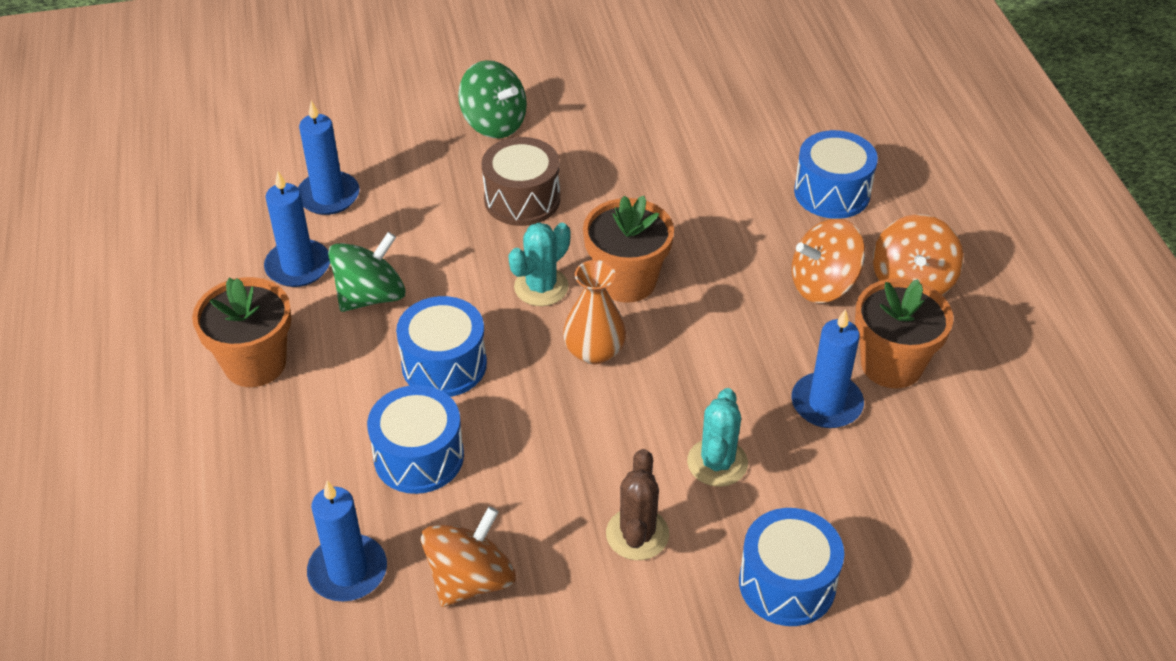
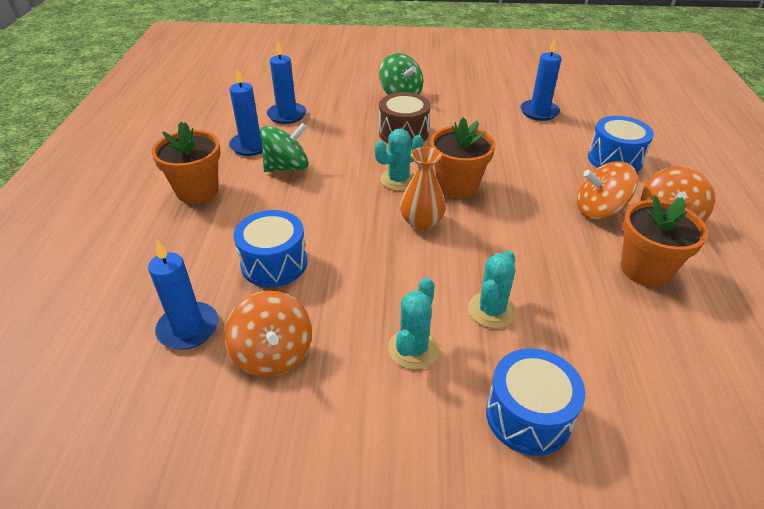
camera: 15 degrees right, 5 degrees down
(444, 364) = (316, 212): blue drum -> none
(470, 579) = (273, 354): orange spinning top -> orange spinning top turned 105 degrees clockwise
(637, 534) = (413, 349): brown cactus -> turquoise cactus
(826, 403) = (588, 286): blue candle -> blue candle (539, 112)

